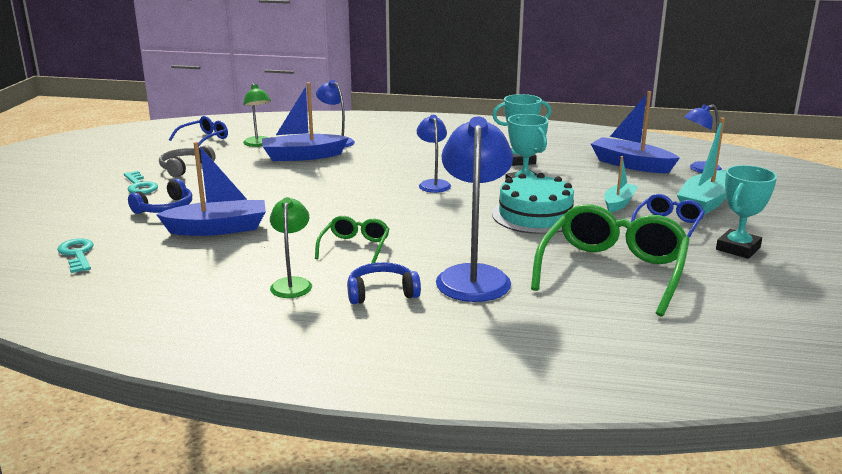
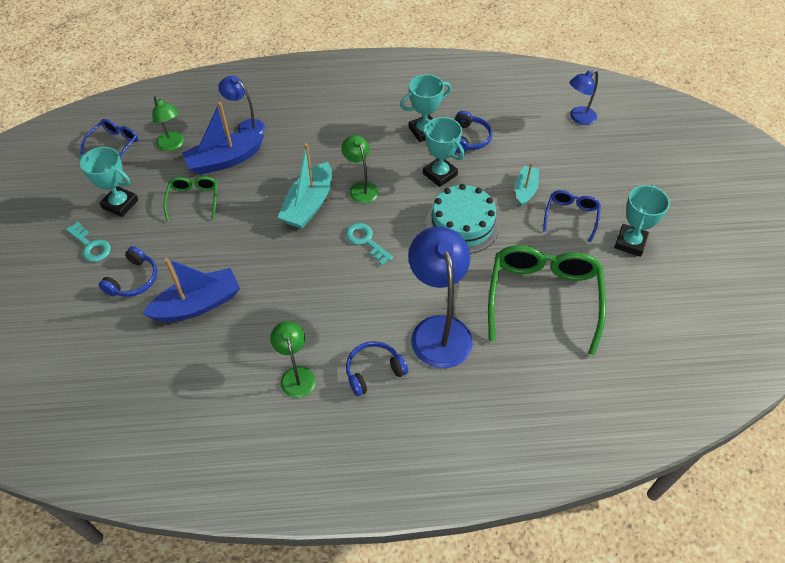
camera: 15 degrees left, 30 degrees up
(77, 254) = (88, 373): turquoise key -> turquoise key (366, 241)
(185, 168) = (120, 204): grey headphones -> turquoise trophy
(355, 247) = (328, 307): green glasses -> green glasses (194, 200)
(433, 184) = (361, 188): blue lamp -> green lamp
(567, 169) = (469, 139): none -> blue headphones
(631, 165) = (521, 121): blue boat -> none
(705, 203) = (593, 175): turquoise boat -> turquoise boat (309, 205)

